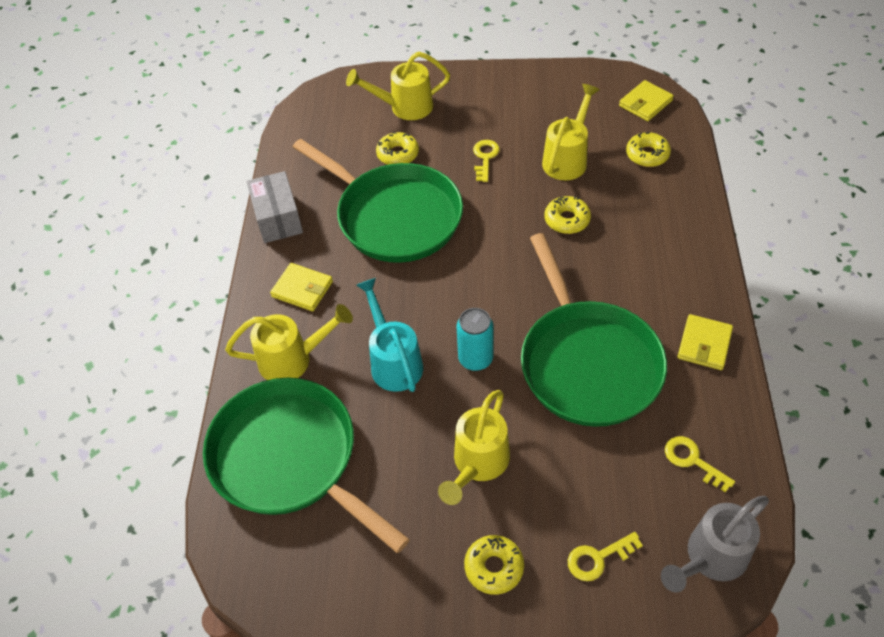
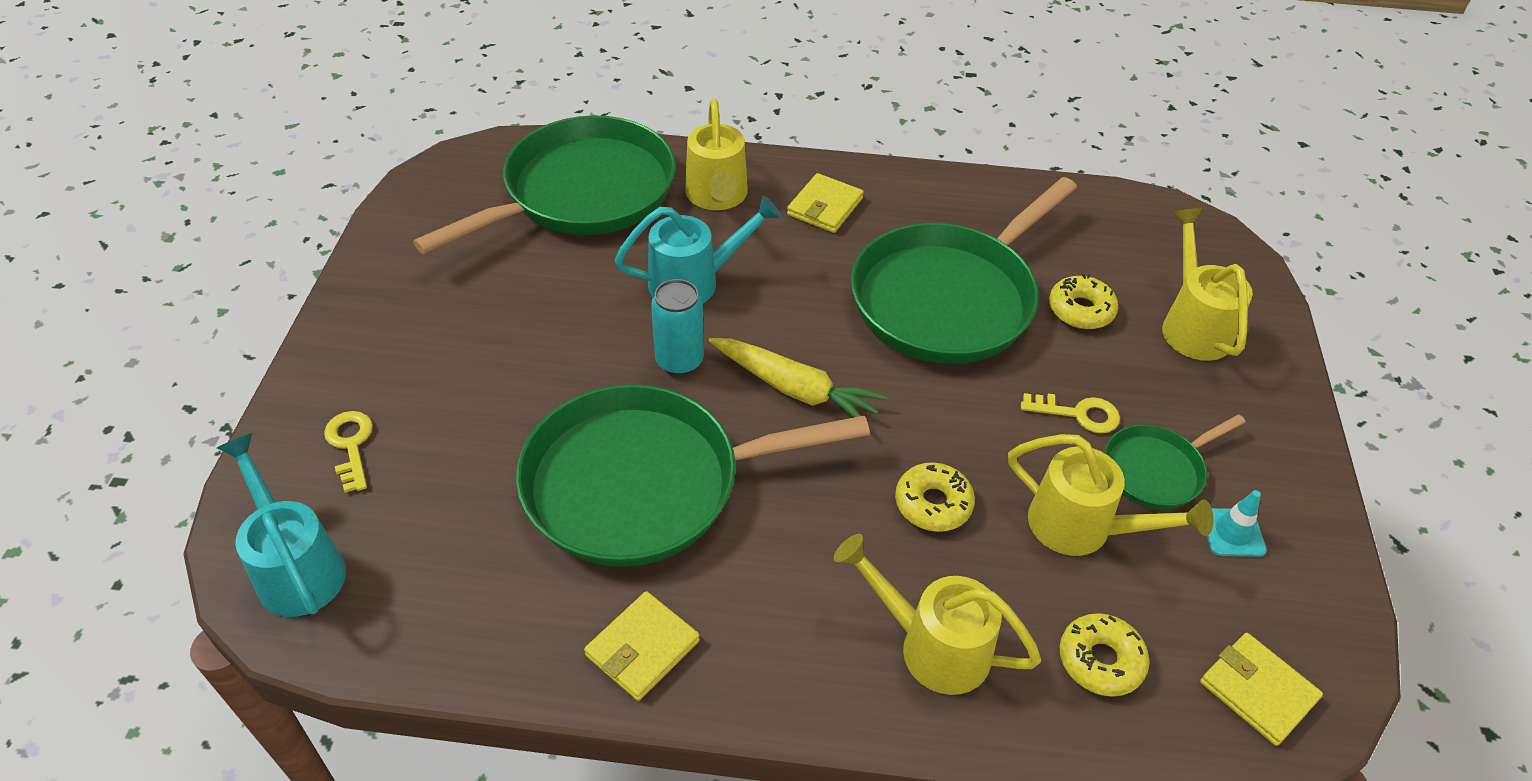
camera: 90 degrees right, 5 degrees down
(278, 218) = (950, 187): grey box -> none
(478, 463) = (521, 347): yellow watering can -> yellow watering can (932, 646)
(490, 291) = (795, 389): none -> yellow carrot
(494, 567) = (383, 347): yellow donut -> none
(520, 128) = (1156, 470): none -> green pan
(555, 104) = (1232, 532): none -> turquoise traffic cone
(692, 461) = (444, 580): yellow key -> none
(704, 344) = (642, 648): yellow wallet -> yellow wallet turned 75 degrees counterclockwise
(711, 558) = (297, 567): grey watering can -> turquoise watering can

